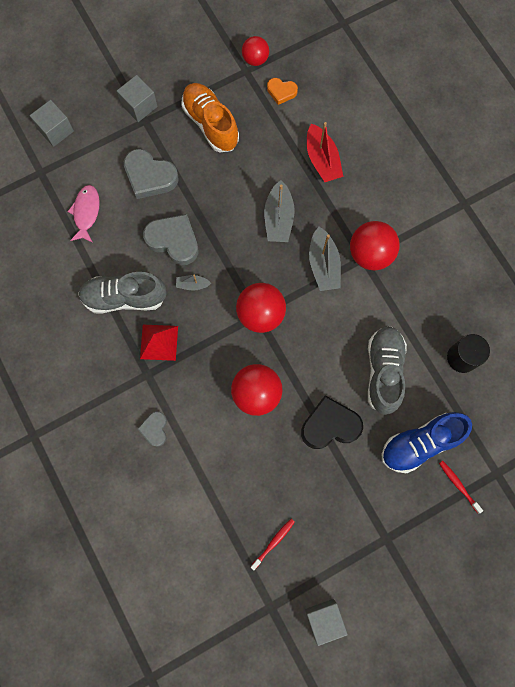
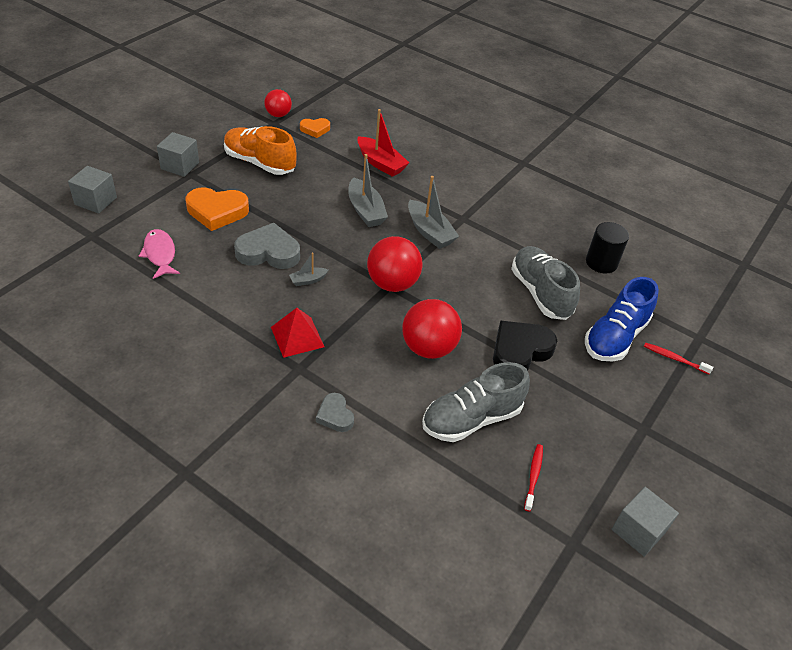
camera: 30 degrees left, 30 degrees down
(124, 297) = (238, 310): grey shoe -> grey shoe (471, 419)
(150, 176) = (217, 211): grey heart -> orange heart
(370, 254) = (467, 214): red ball -> none

